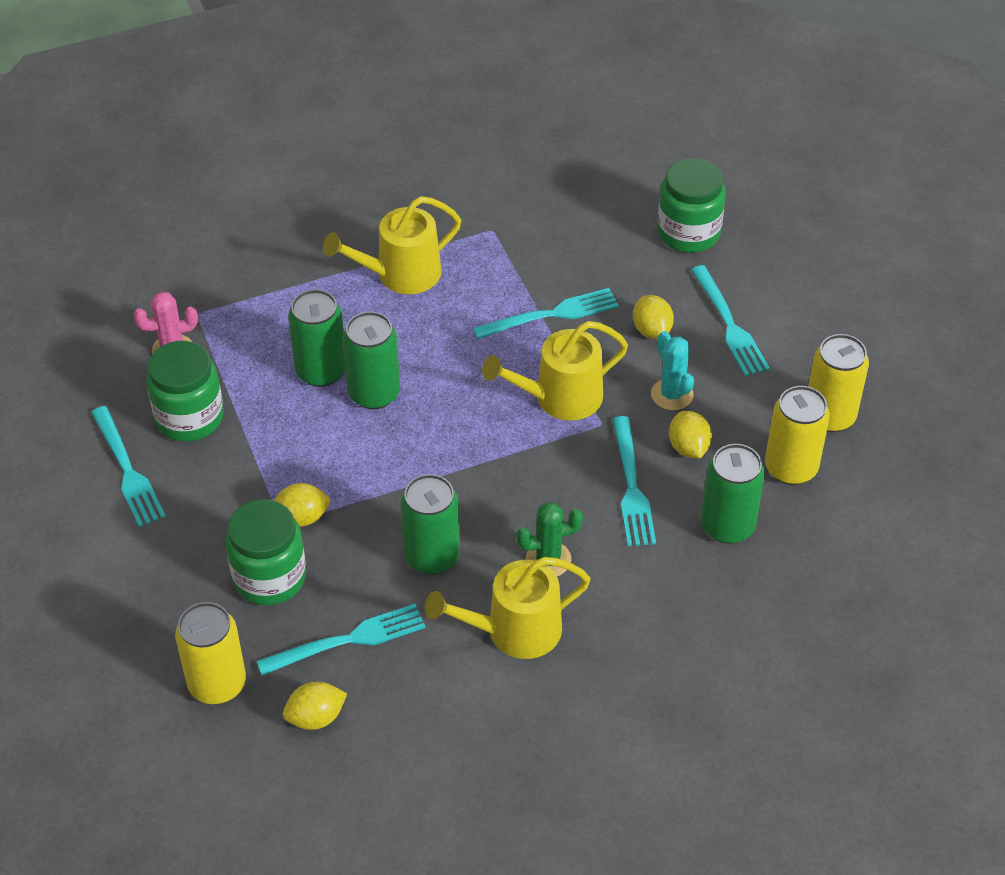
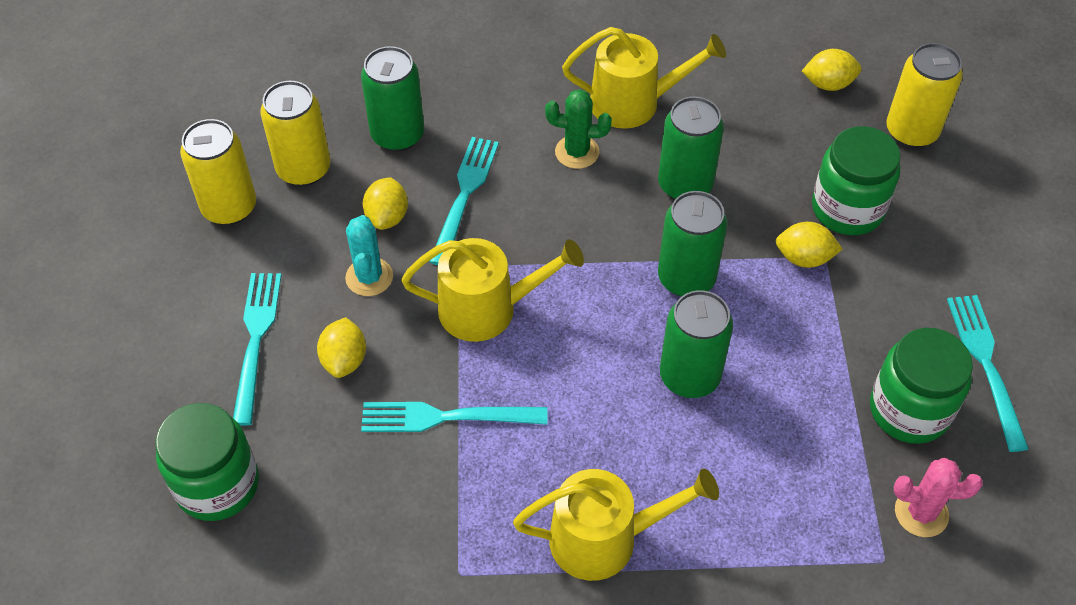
camera: 160 degrees left, 5 degrees up
(321, 371) = (743, 424): green can -> green can (686, 278)
(348, 640) = (784, 135): turquoise fork -> none

